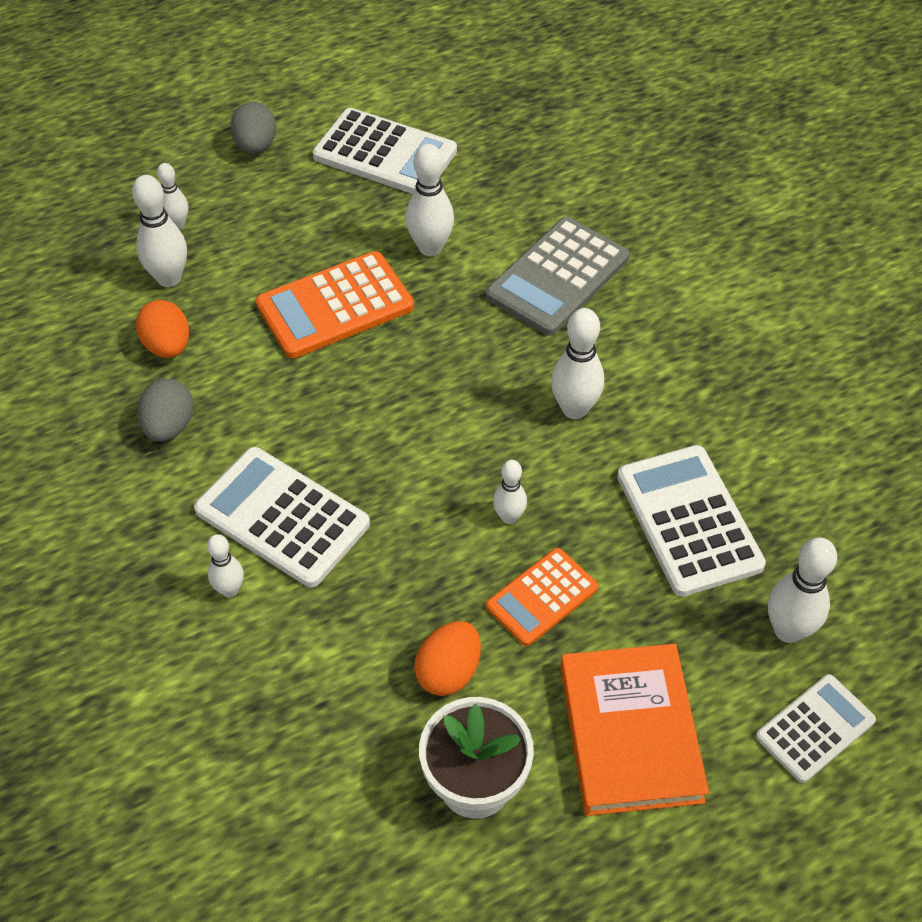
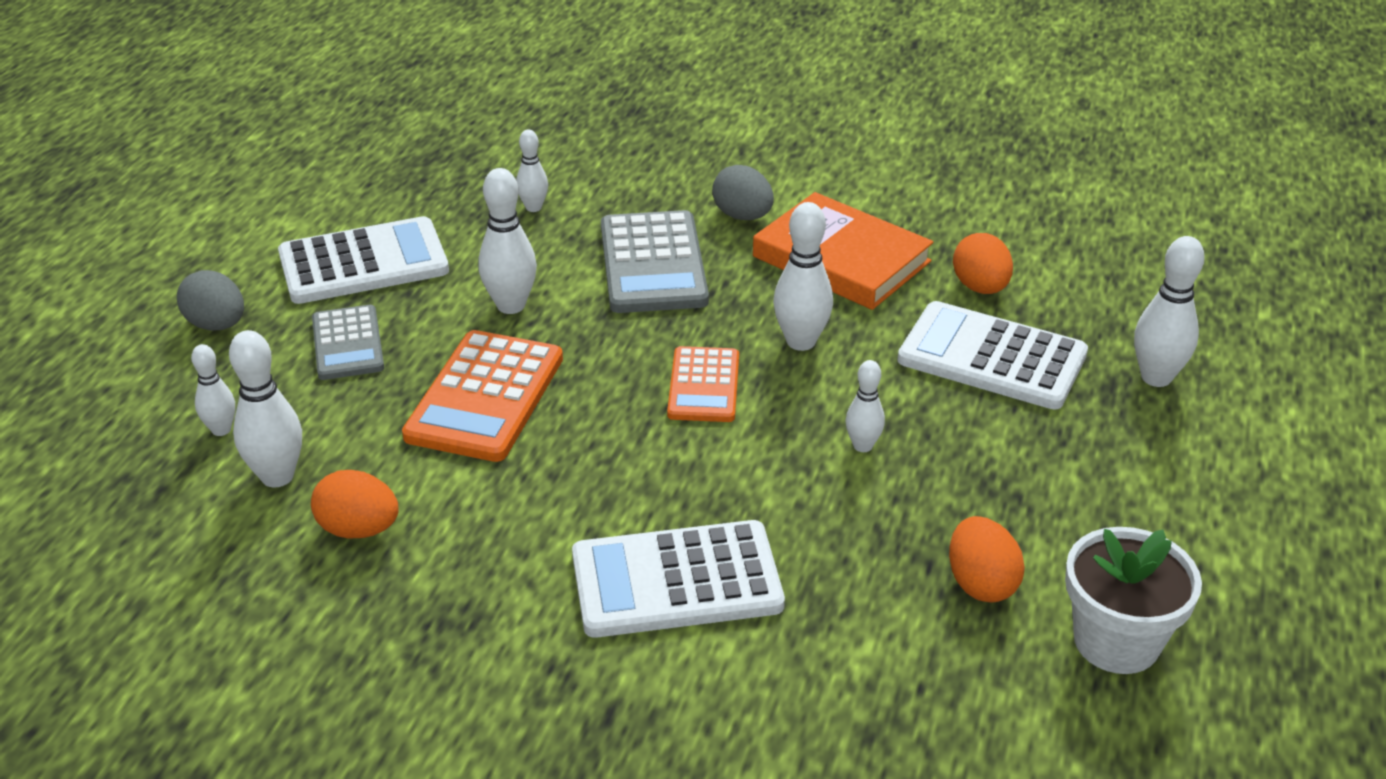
camera: 45 degrees left, 15 degrees down
(169, 426) = (458, 589): grey egg -> grey egg (742, 216)
(230, 590) = (712, 669): white bowling pin -> white bowling pin (533, 207)
(307, 210) = (348, 344): none -> grey calculator
(542, 597) = (969, 480): orange calculator -> orange calculator (704, 386)
(630, 733) = (1162, 519): orange book -> orange book (841, 259)
(761, 459) = (980, 287): none -> orange egg
(815, 728) = (1261, 423): white calculator -> none

